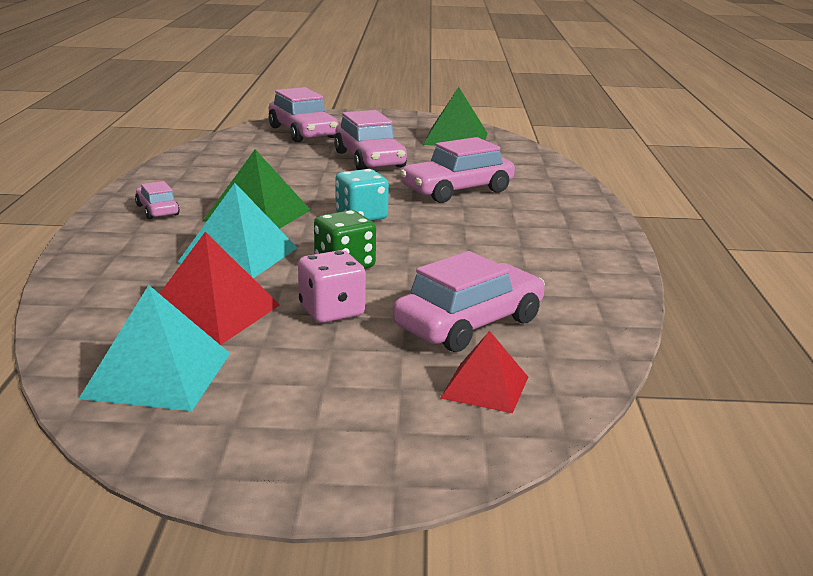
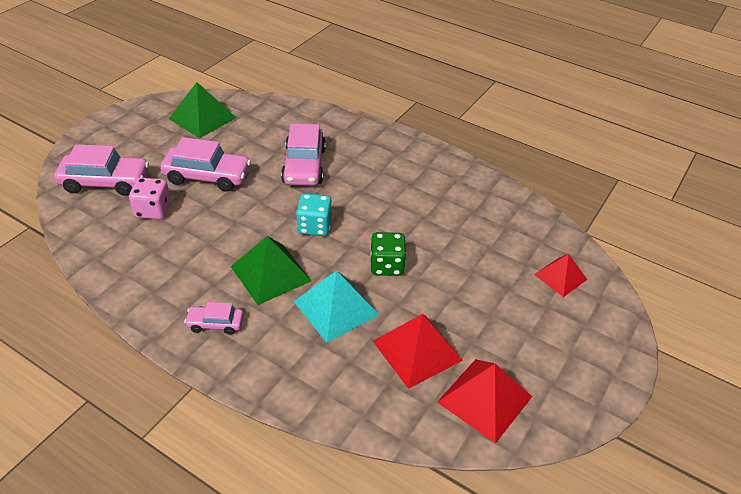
camera: 60 degrees left, 20 degrees up
(158, 375) = (485, 399): turquoise pyramid -> red pyramid
(331, 311) = (447, 297): pink dice -> pink dice (153, 210)
(469, 323) = (493, 251): pink car -> none

